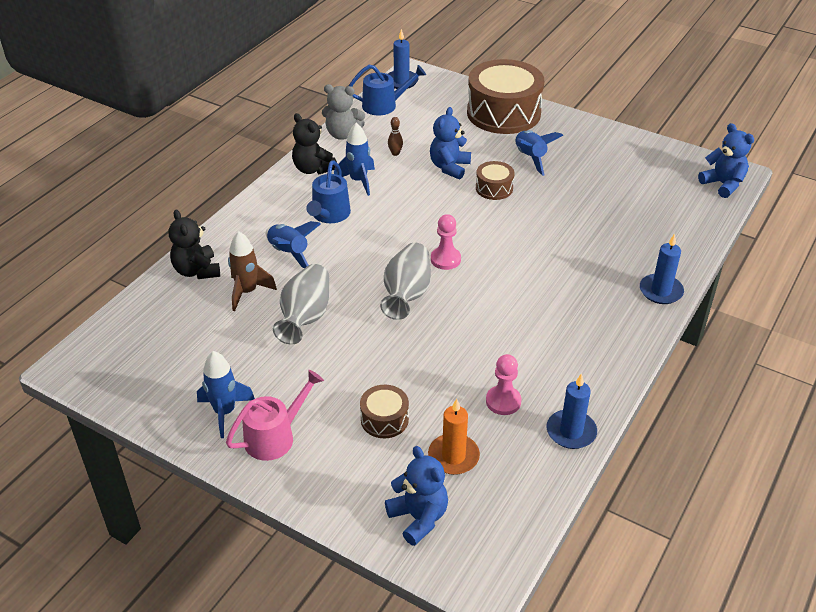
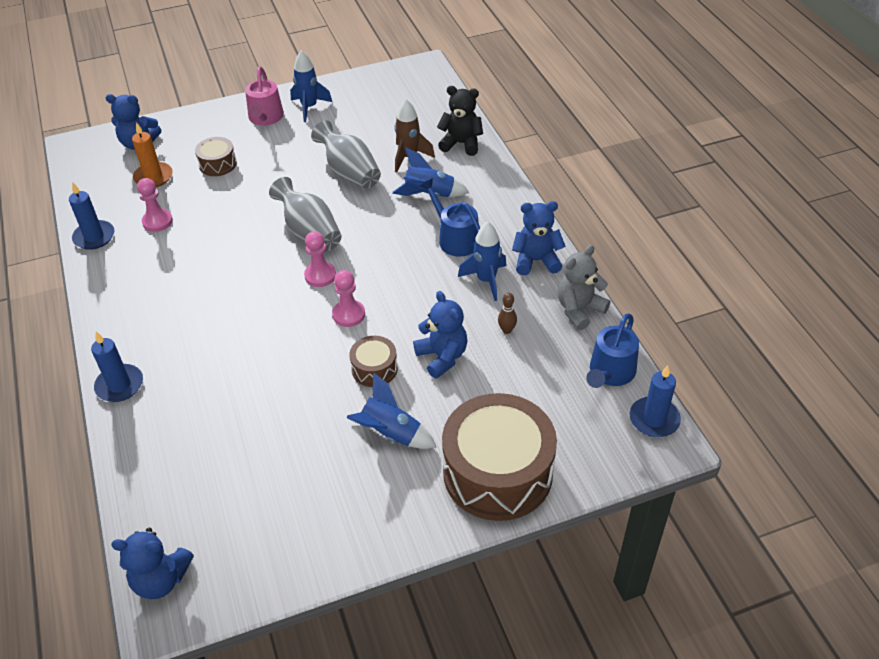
camera: 130 degrees right, 5 degrees up
(313, 169) = (536, 261): black teddy bear -> blue teddy bear
(464, 224) = (349, 314): none -> pink pawn

